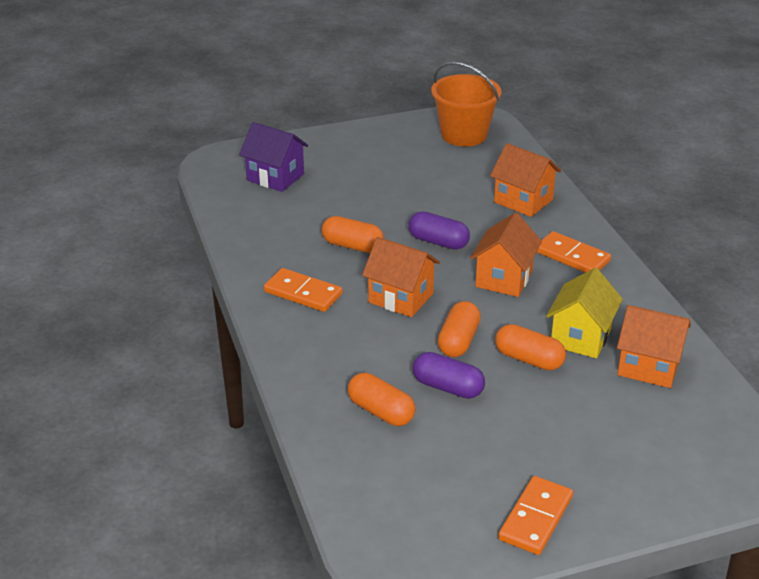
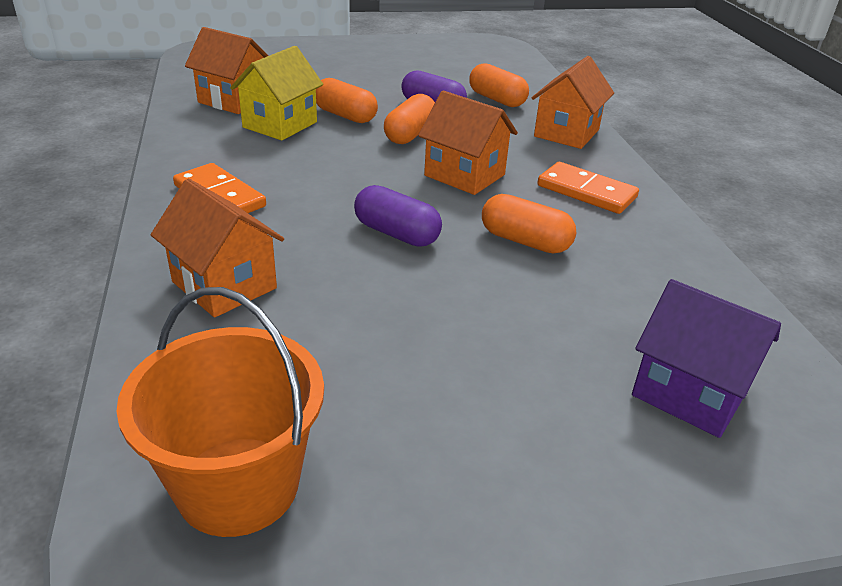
camera: 175 degrees left, 0 degrees up
(504, 279) = (328, 181): orange house -> orange house (566, 133)
(535, 518) = (392, 48): orange domino -> none

